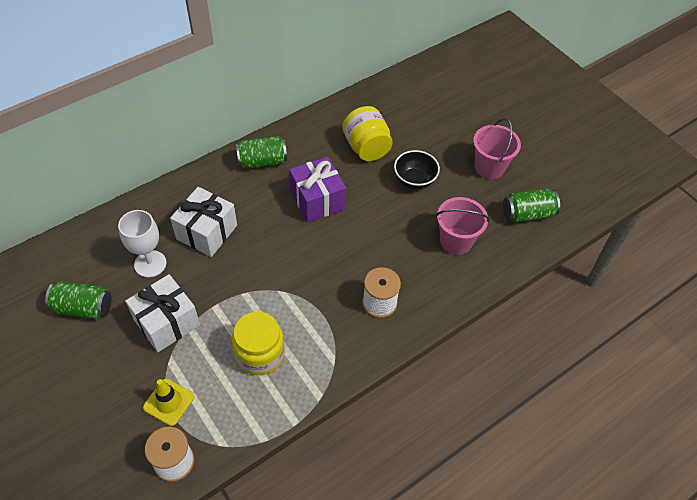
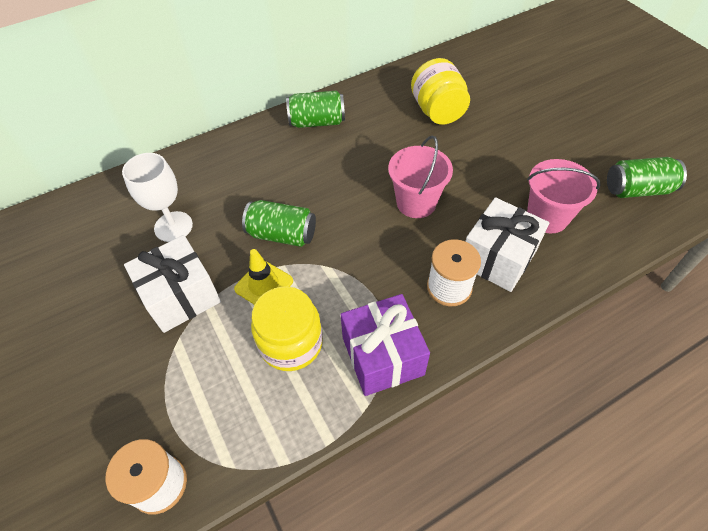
camera: 10 degrees right, 0 degrees up
(83, 308) = (86, 273): green can -> green can (282, 234)
(169, 402) = (166, 399): yellow traffic cone -> yellow traffic cone (264, 285)
(206, 232) = (244, 194): white gift -> white gift (497, 258)
(317, 200) = (377, 164): purple gift -> purple gift (382, 356)
(414, 180) = (494, 147): black bowl -> none
(489, 167) = (585, 136): pink bucket -> pink bucket (416, 203)

